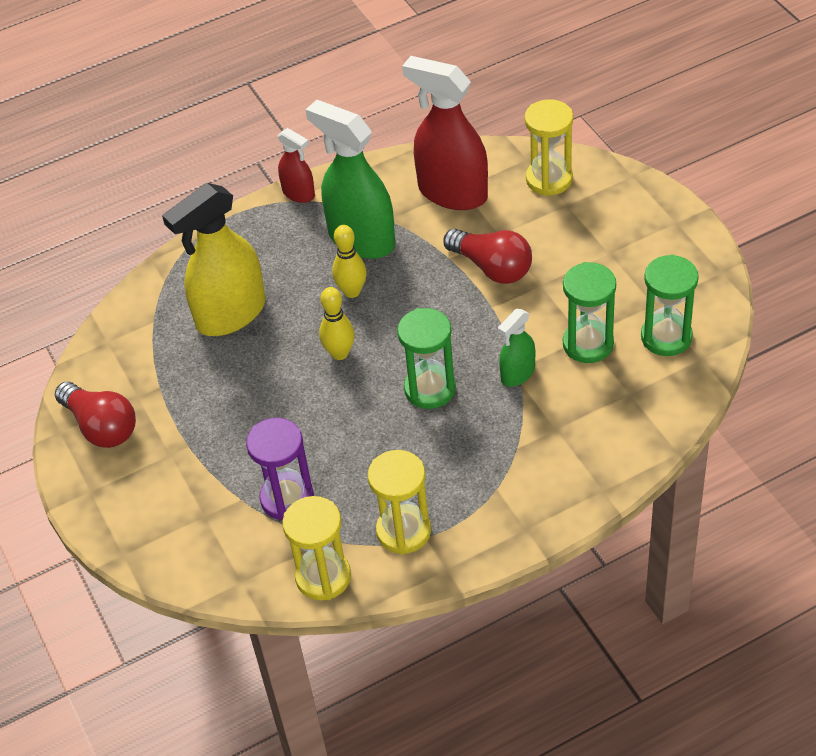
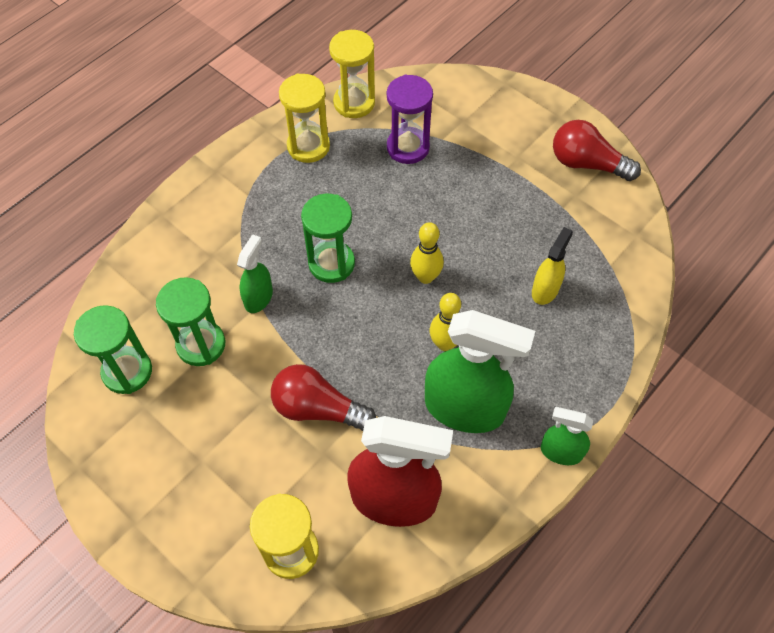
camera: 155 degrees right, 10 degrees up
(230, 314) = (545, 290): yellow spray bottle -> yellow spray bottle, size x0.51
(299, 193) = (561, 452): red spray bottle -> green spray bottle

